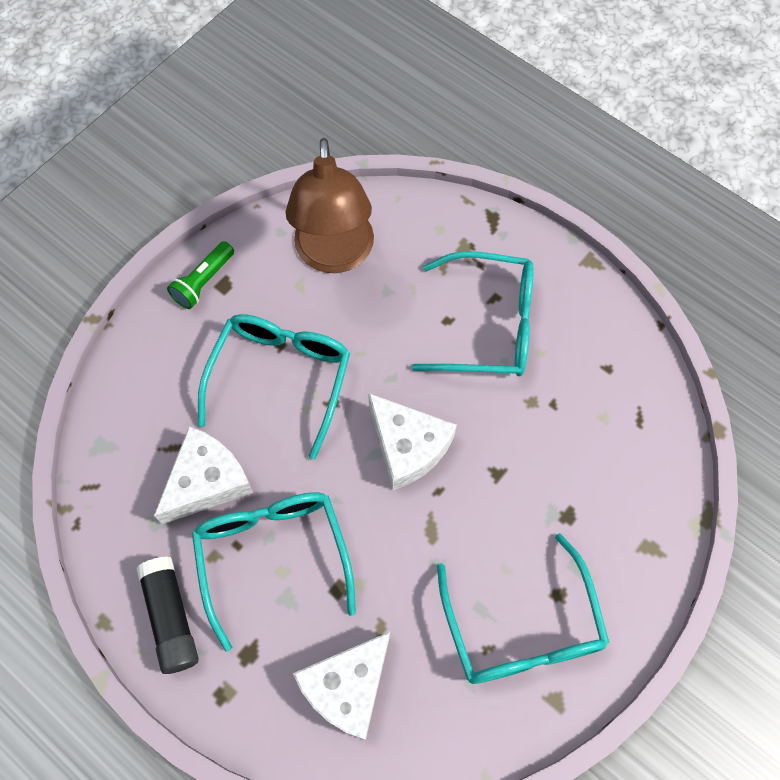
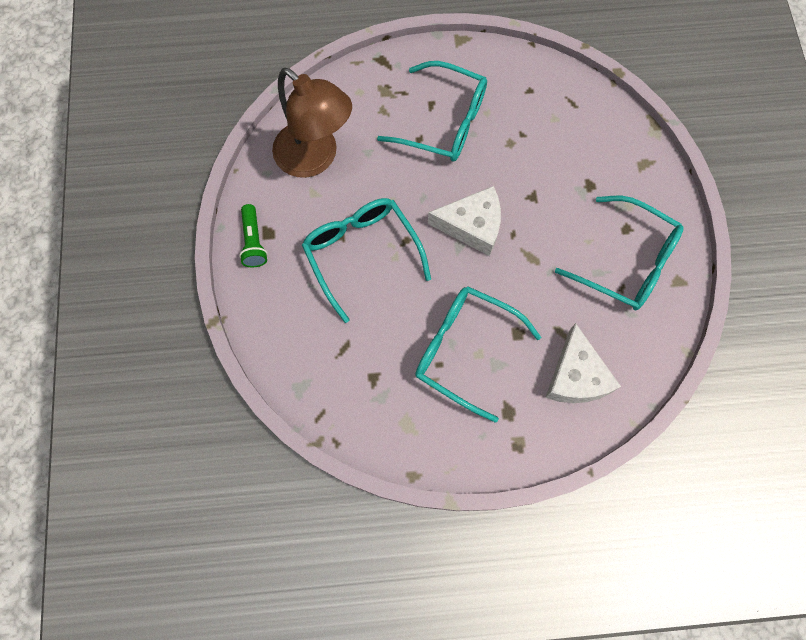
camera: 45 degrees left, 5 degrees up
(171, 617) = (447, 436): black glue stick -> none
(207, 481) = (384, 347): white cheese -> none
(488, 325) = (444, 122): turquoise glasses -> turquoise glasses turned 60 degrees clockwise

